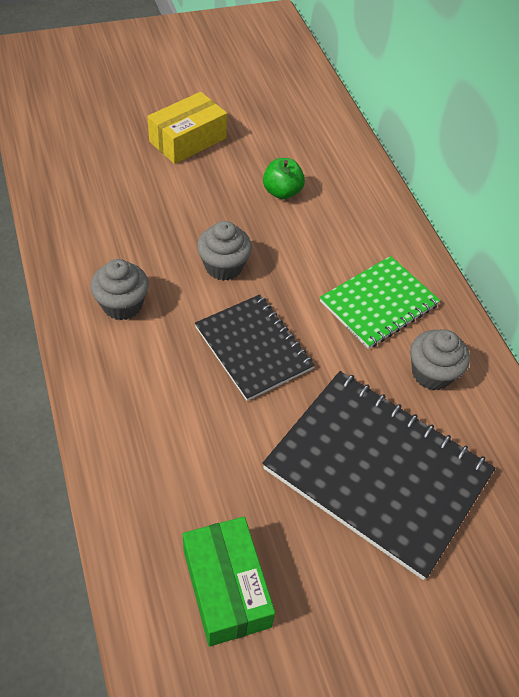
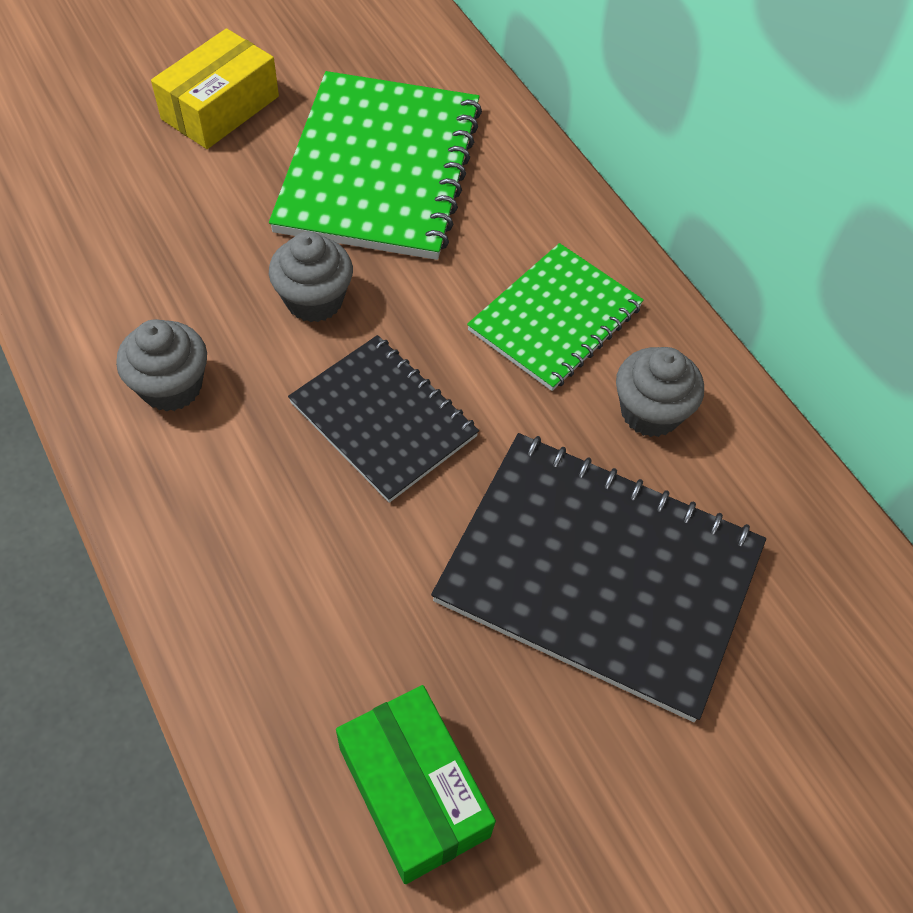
camera: 10 degrees left, 5 degrees up
(282, 192) = (380, 169): green apple -> green notebook

